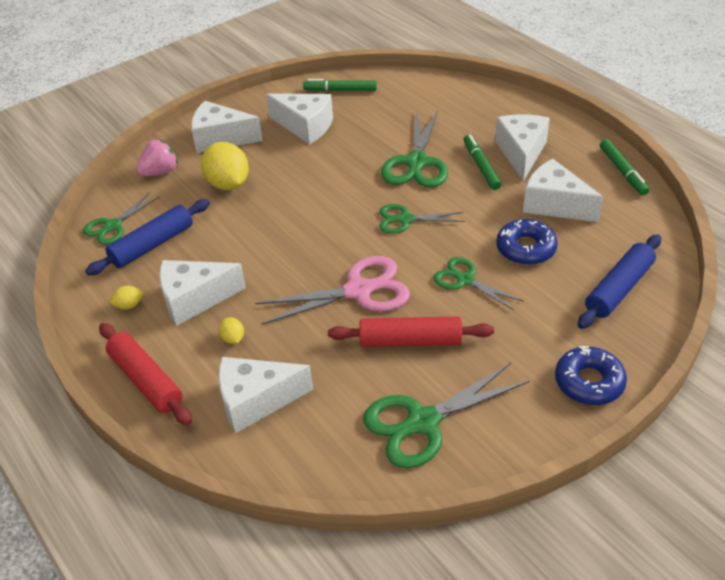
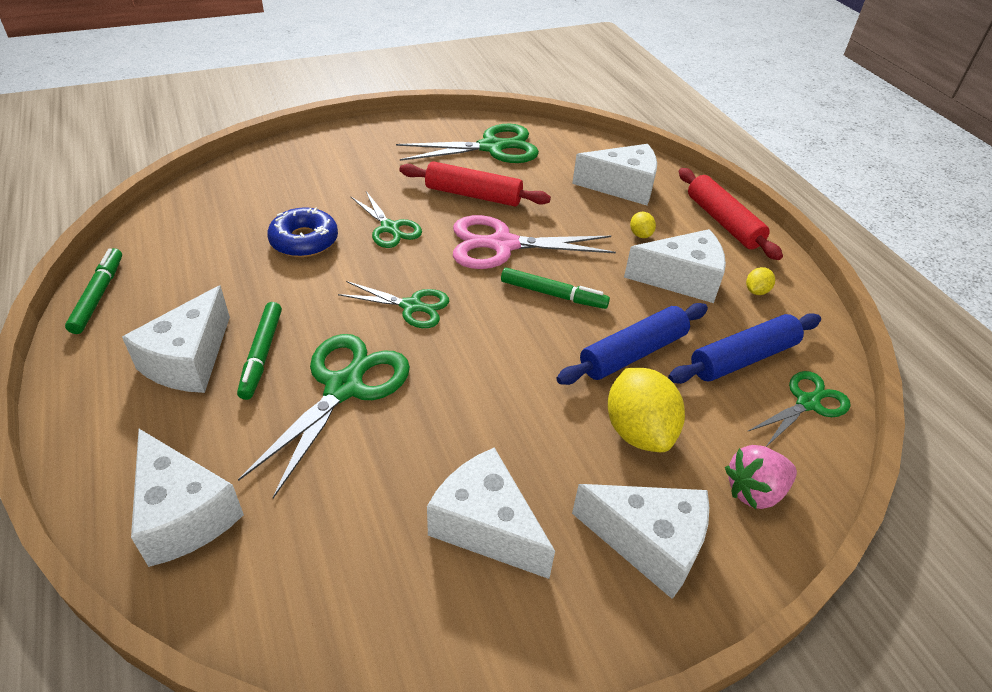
camera: 170 degrees left, 0 degrees up
(129, 305) = (756, 291): yellow lemon -> yellow lemon turned 45 degrees counterclockwise
(340, 90) = (379, 621): green marker -> green marker (553, 294)
(554, 204) = (225, 277): white cheese -> white cheese (184, 514)
(589, 382) = (349, 140): blue donut -> none
(619, 289) = (255, 187): blue rolling pin -> blue rolling pin (632, 353)

